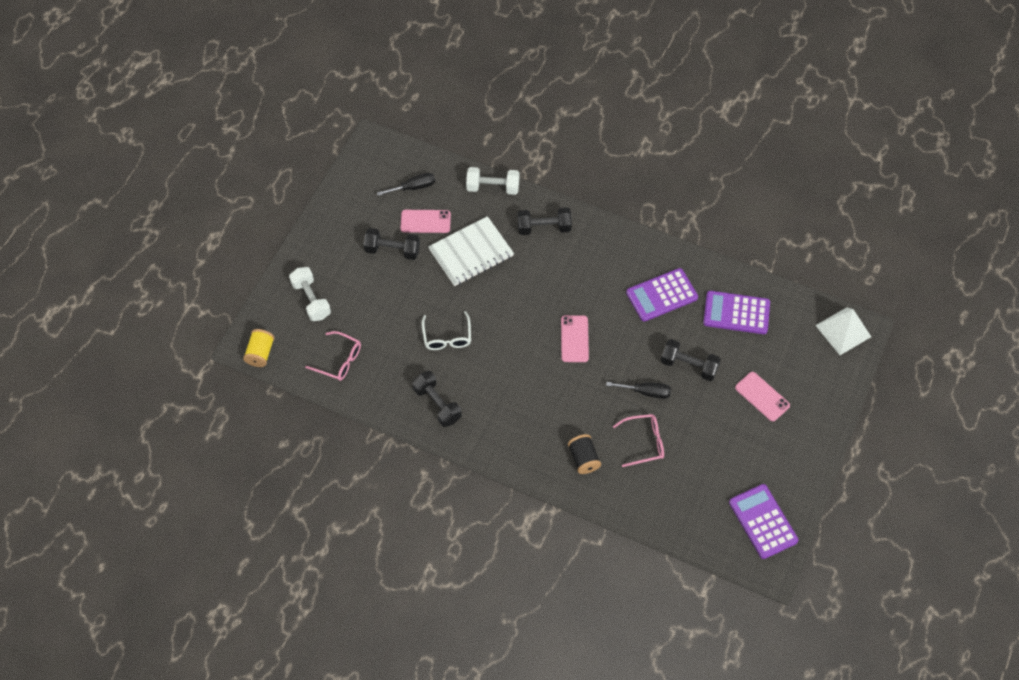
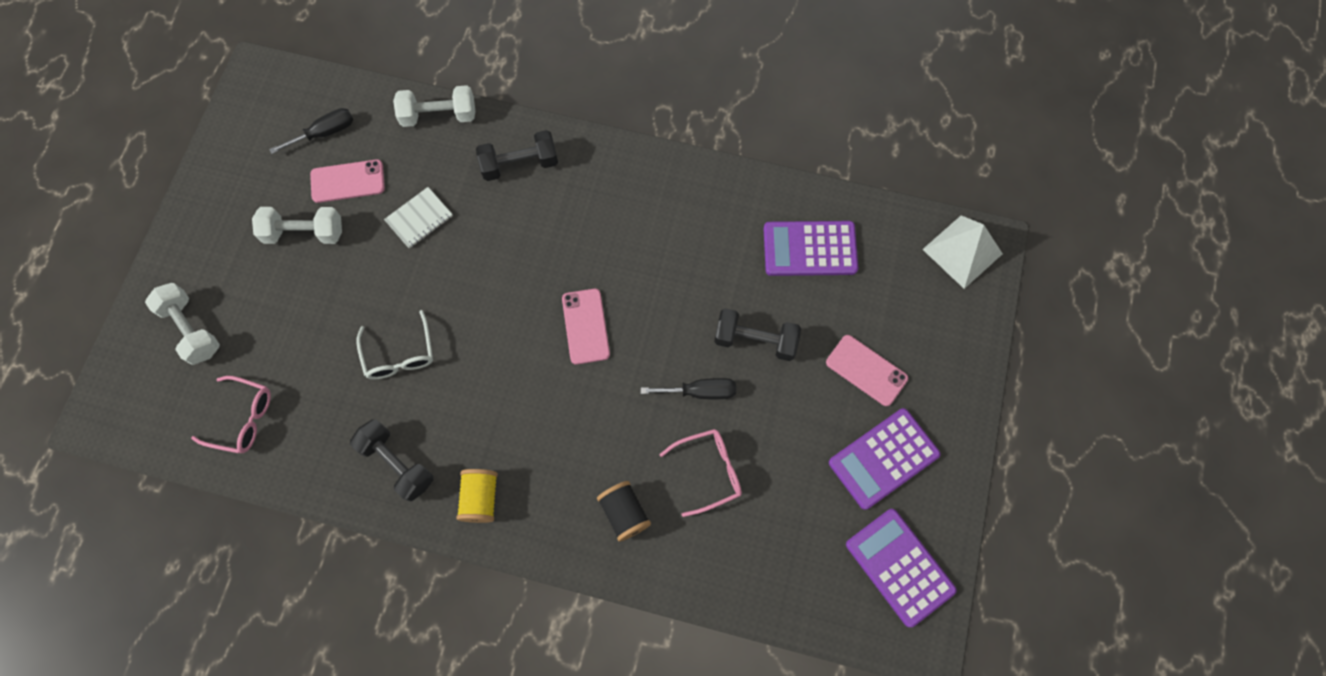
camera: 10 degrees left, 10 degrees up
(260, 353) = (122, 427): yellow spool -> yellow spool (480, 498)
(392, 250) = (304, 233): black dumbbell -> white dumbbell
(471, 253) = (419, 218): white notebook -> white notebook, size x0.54
(661, 295) = (700, 239): purple calculator -> purple calculator (883, 458)

